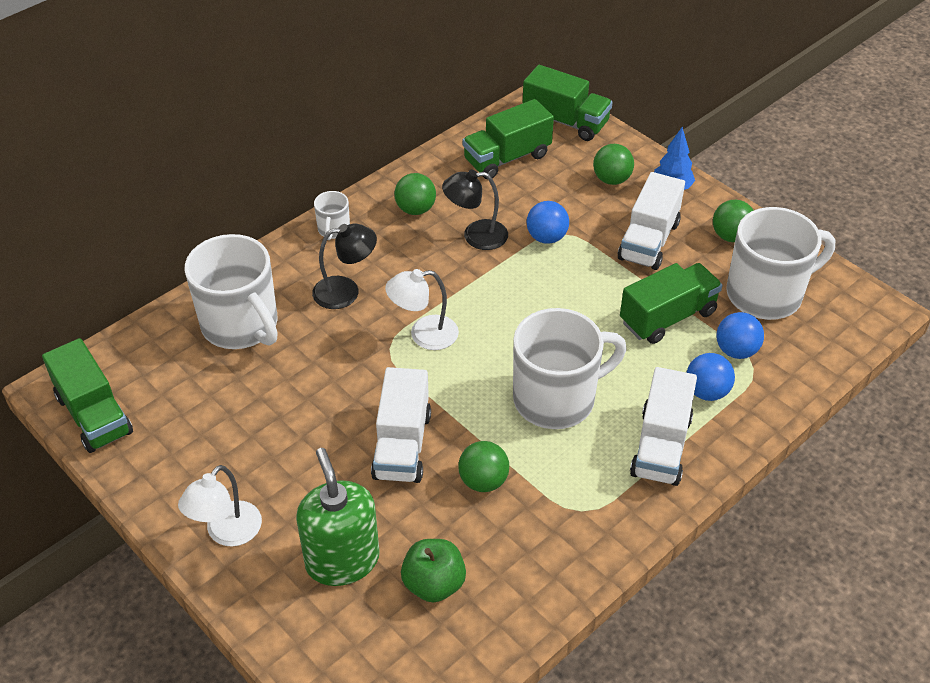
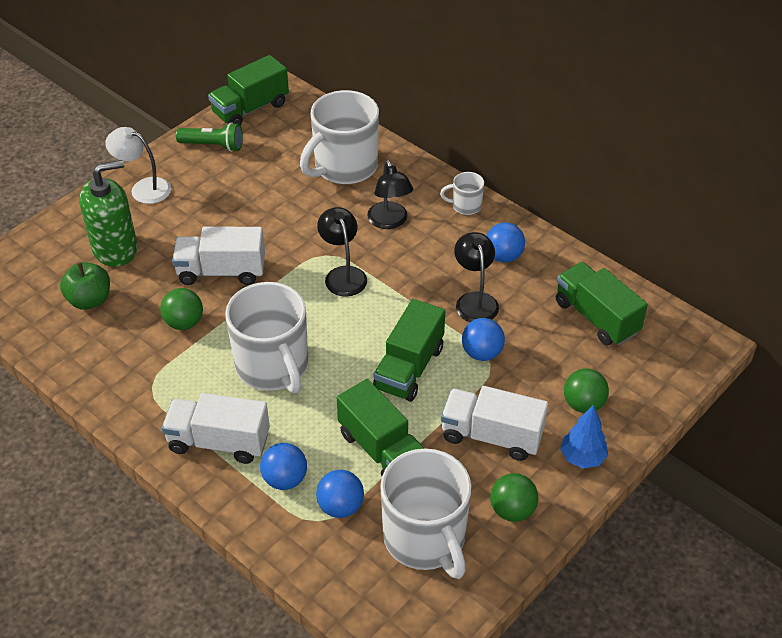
camera: 85 degrees right, 0 degrees up
(160, 455) = (213, 146): none -> green flashlight
(415, 209) = (503, 256): green ball -> blue ball
(424, 335) = (343, 274): white lamp -> black lamp
(565, 121) = (672, 363): green truck -> green truck (409, 368)

